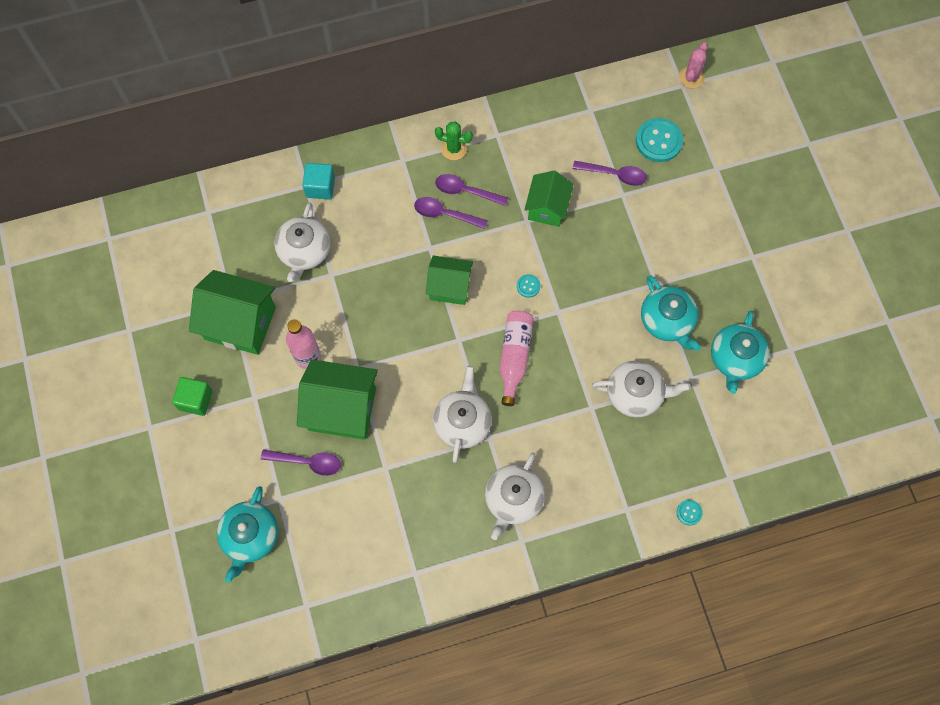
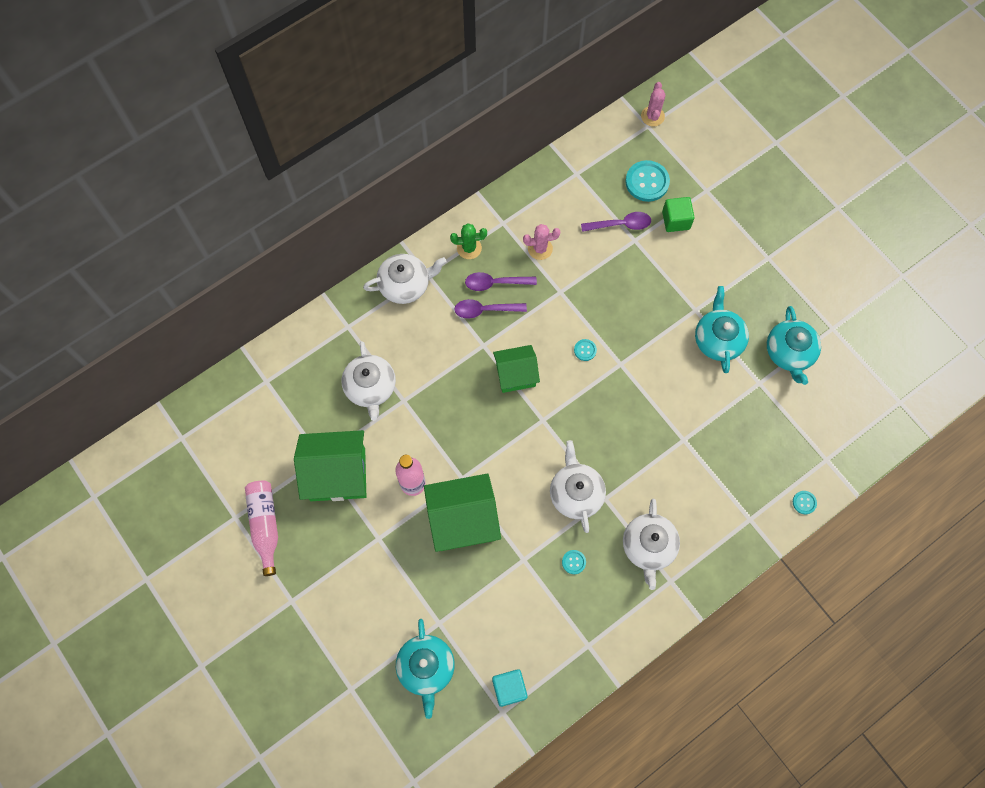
camera: 20 degrees left, 0 degrees up
(196, 400) = (325, 560): green cube -> green cube (676, 220)
(307, 462) = (451, 580): purple spoon -> none
(320, 187) = (361, 323): turquoise cube -> turquoise cube (509, 688)
(433, 488) = (573, 562): none -> turquoise button
(514, 357) = (598, 418): pink bottle -> pink bottle (265, 525)
(524, 172) = (540, 249): none -> pink cactus
(547, 207) = (573, 274): green house -> none
(635, 393) = (716, 414): white teapot -> white teapot (405, 284)
(667, 321) = (718, 339): turquoise teapot -> turquoise teapot turned 135 degrees counterclockwise

